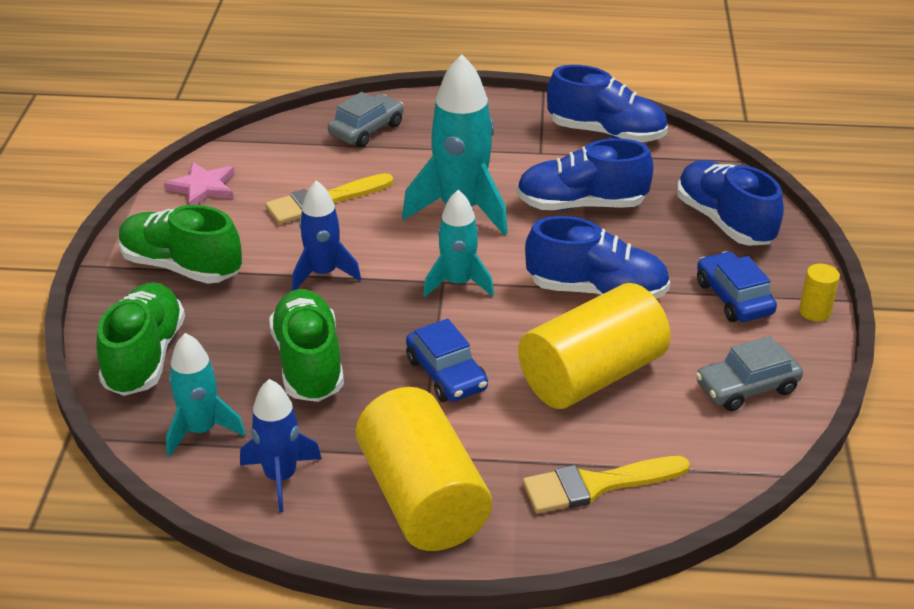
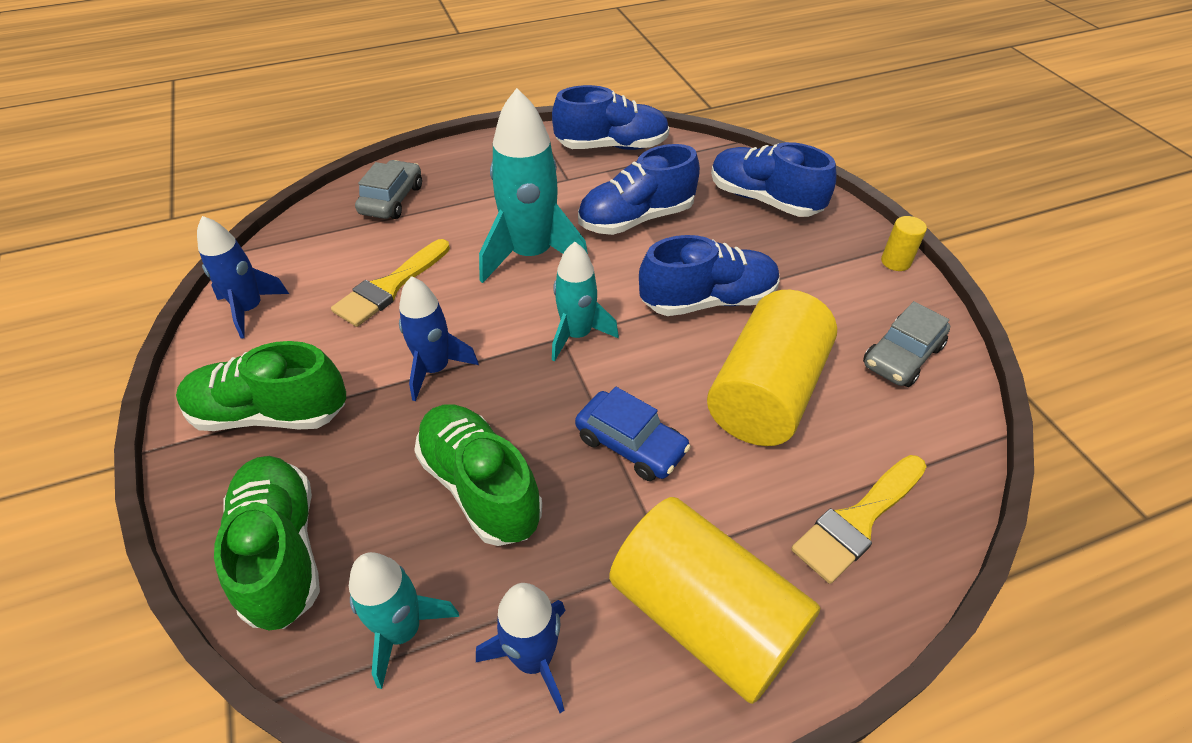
camera: 25 degrees left, 10 degrees up
(203, 187) = (250, 309): pink star -> blue rocket
(733, 298) = (824, 270): blue car -> none

